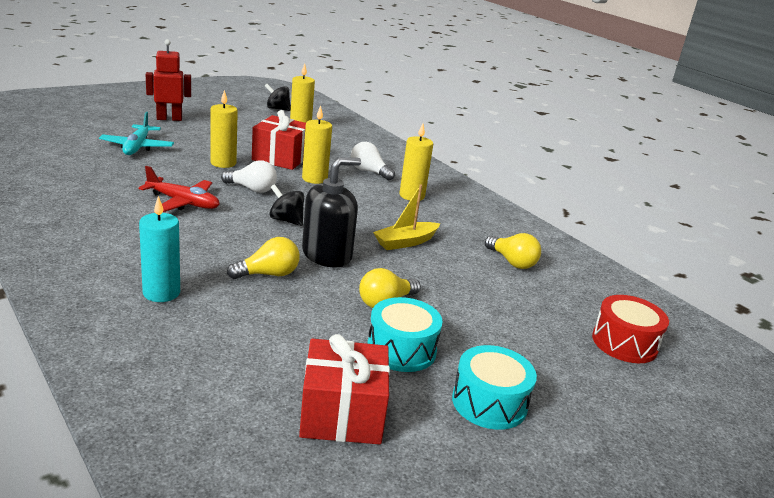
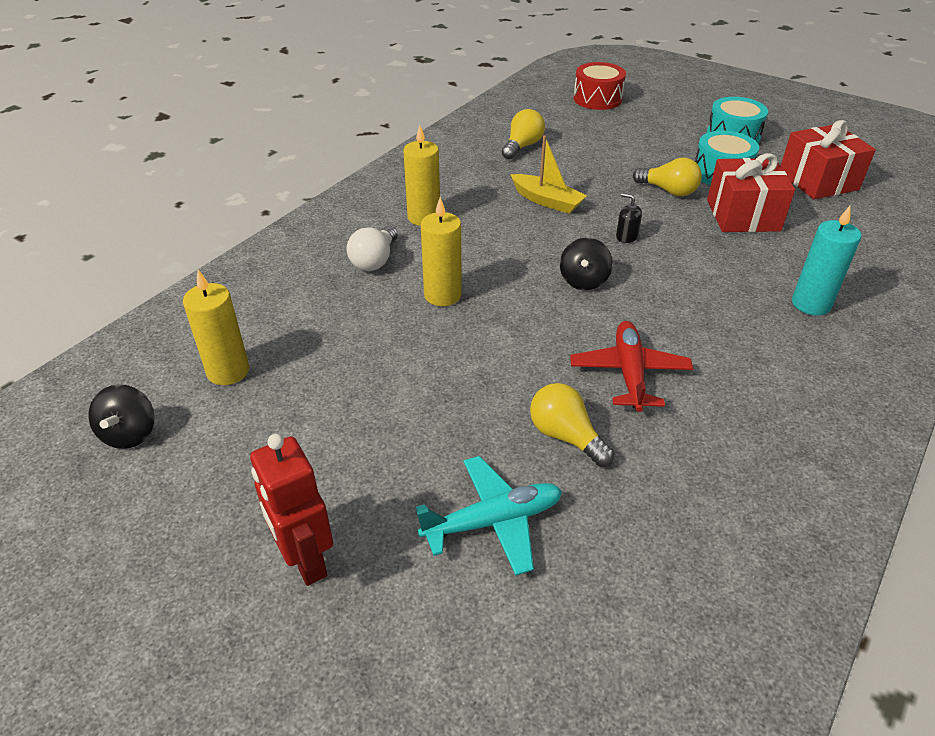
camera: 105 degrees left, 15 degrees up
(223, 163) = (467, 392): yellow candle -> none
(252, 189) = (529, 333): white light bulb -> none
(268, 274) = (703, 258): yellow light bulb -> yellow light bulb (566, 436)
(281, 158) = (393, 346): red gift -> red gift (743, 215)
(327, 255) = (626, 236): black soap dispenser -> black soap dispenser, size x0.41

